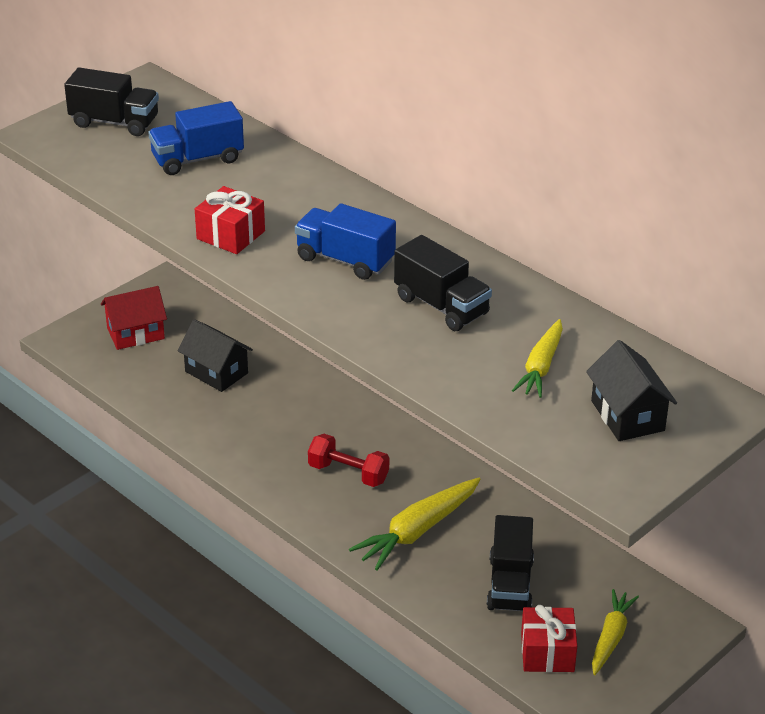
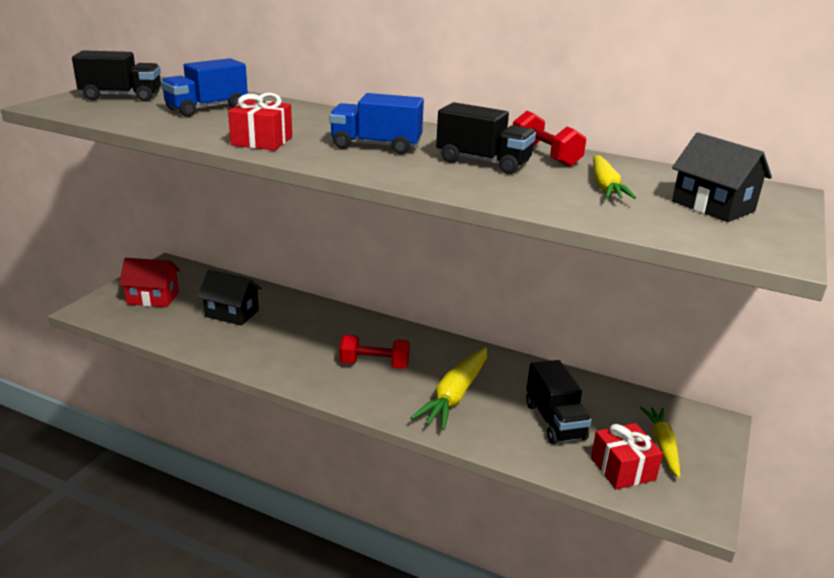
camera: 20 degrees left, 10 degrees down
(135, 333) = (153, 298): red house -> red house turned 45 degrees clockwise
(519, 303) = (545, 156): none -> red dumbbell

